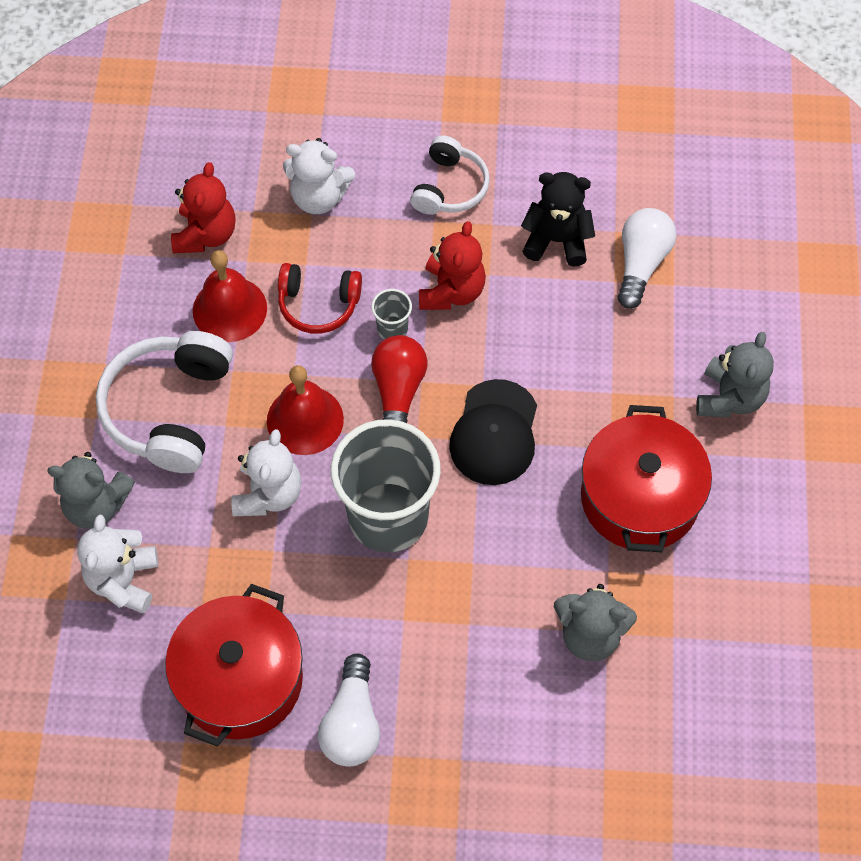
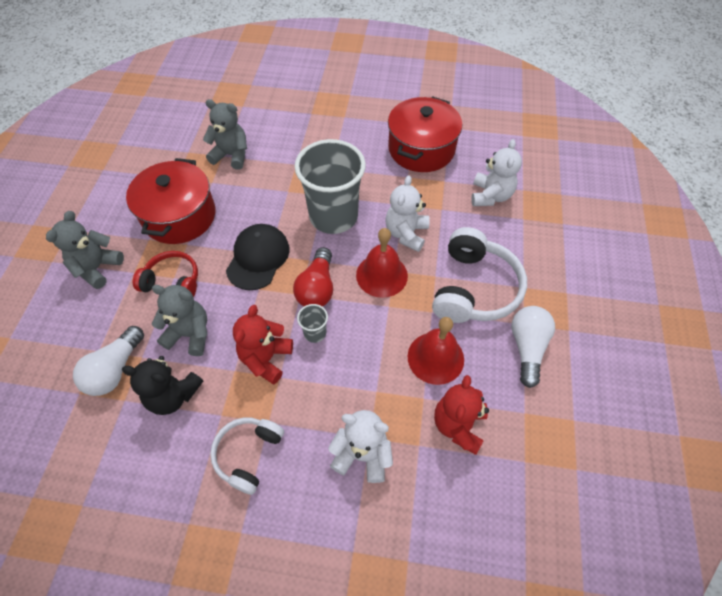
camera: 175 degrees left, 5 degrees down
(96, 505) = (513, 235): grey teddy bear -> grey teddy bear (190, 334)
(318, 304) = (368, 356): red headphones -> red headphones (172, 282)
(352, 723) = (363, 129): white light bulb -> white light bulb (527, 347)

